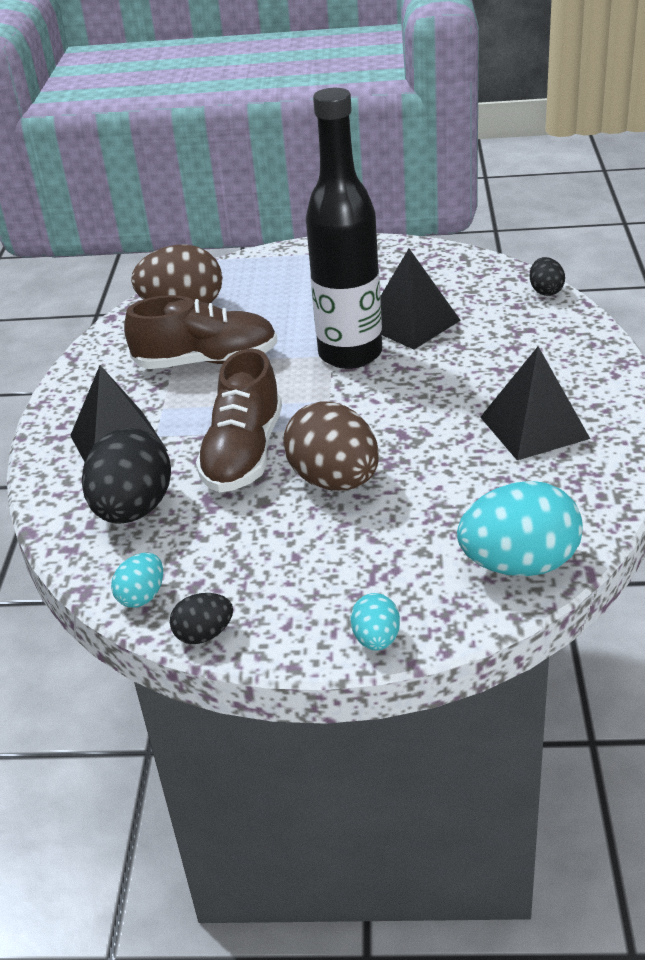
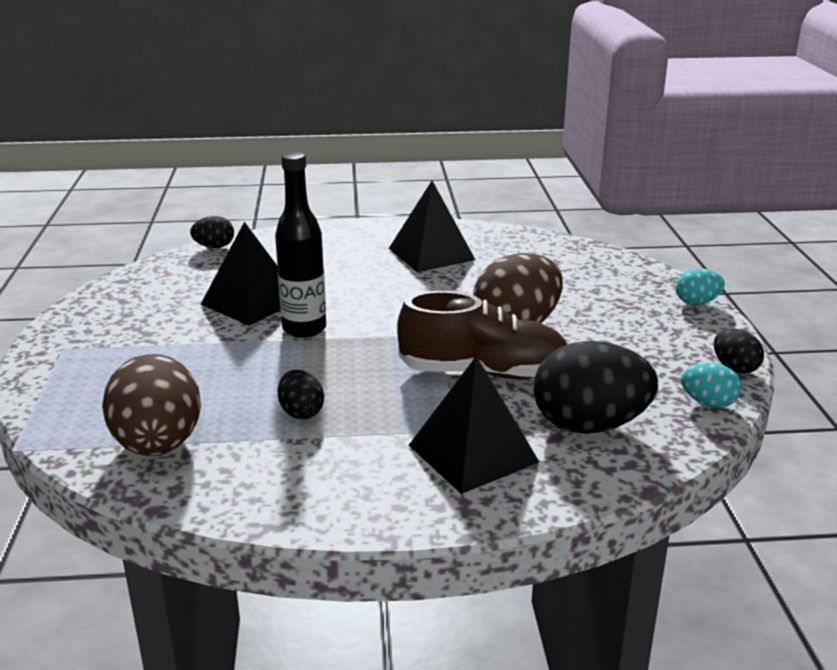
camera: 100 degrees left, 10 degrees down
(207, 361) = (301, 412): brown shoe -> black egg
(350, 354) = (304, 329): black bottle -> black bottle, size x0.65
(519, 564) = (596, 260): turquoise egg -> none

